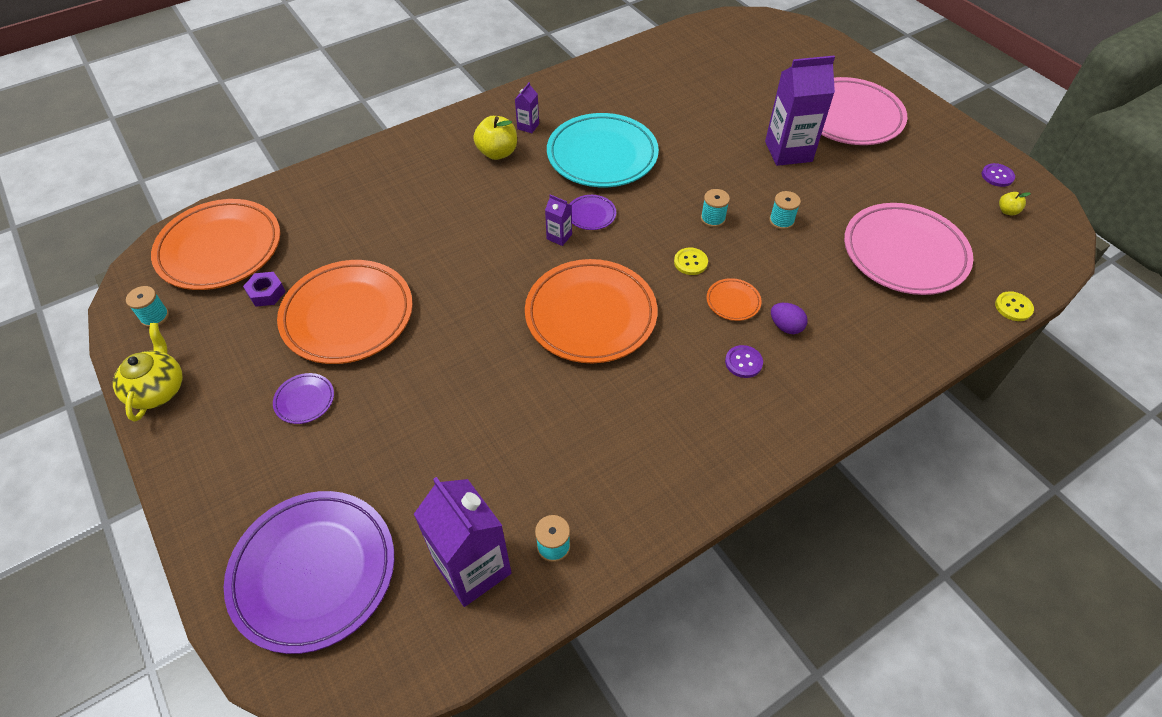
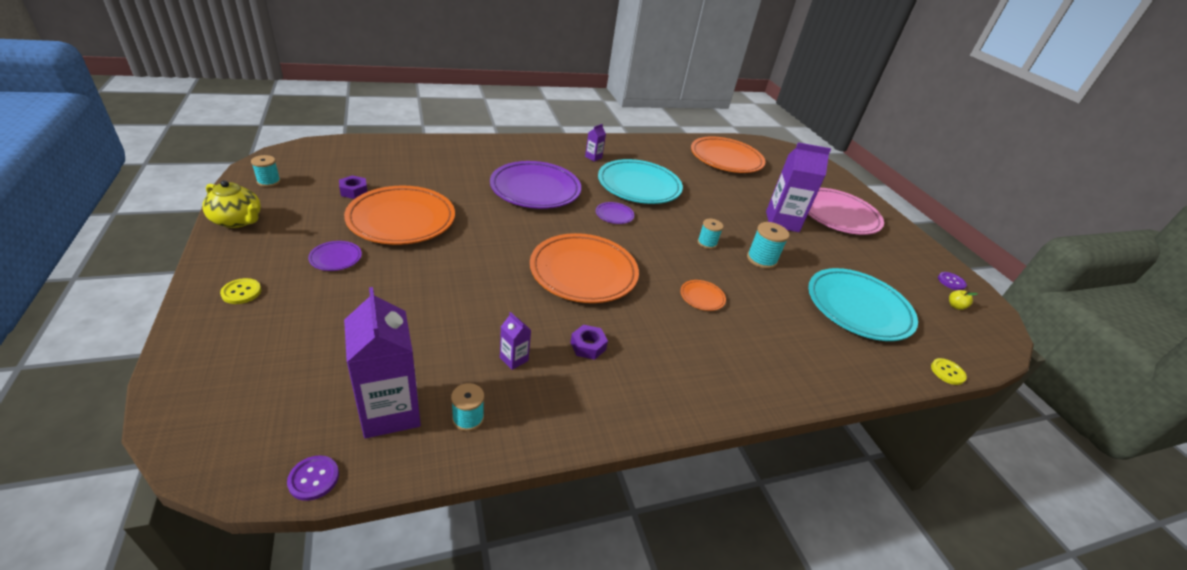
camera: 10 degrees right, 15 degrees down
(158, 390) = (238, 221): yellow teapot -> yellow teapot turned 105 degrees clockwise
(220, 249) = (340, 160): orange plate -> orange plate (726, 159)
(314, 572) = (260, 370): purple plate -> purple plate (535, 189)
(497, 153) = (564, 164): yellow apple -> none
(559, 237) = (583, 220): purple carton -> purple carton (514, 359)
(636, 414) = (588, 346): none -> purple nut
(690, 262) = (678, 263): yellow button -> yellow button (241, 292)
(743, 362) = (694, 339): purple button -> purple button (314, 478)
(781, 221) = (761, 259): turquoise spool -> turquoise spool, size x1.50
(785, 327) = (740, 326): purple egg -> none
(904, 253) = (858, 308): pink plate -> turquoise plate

